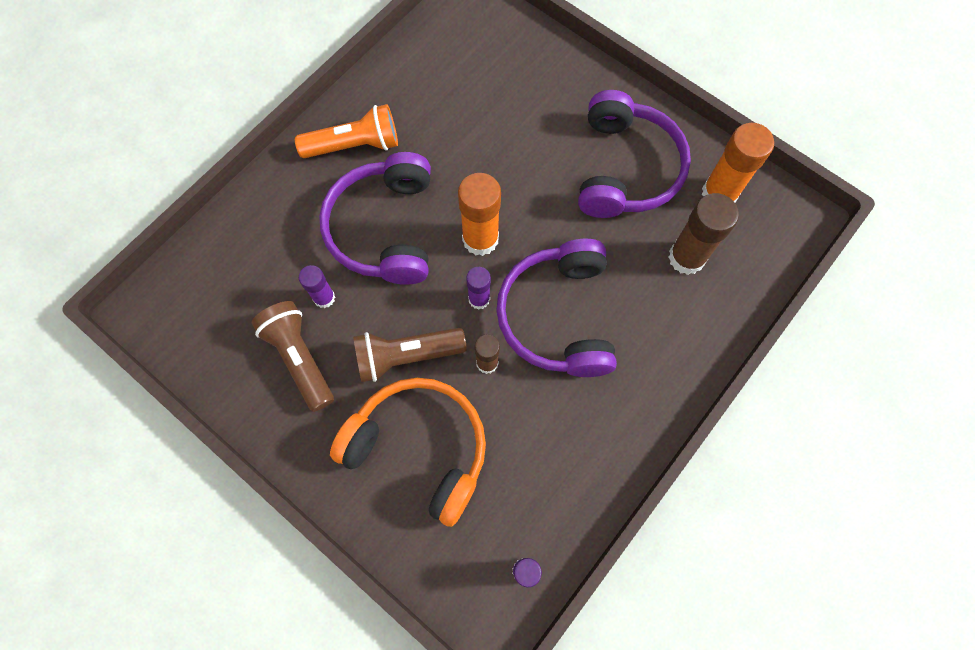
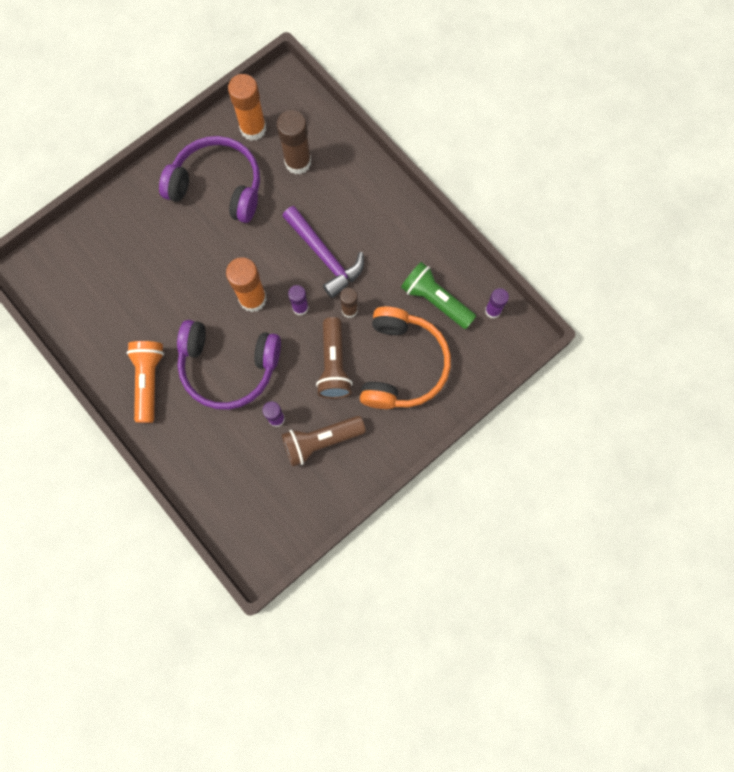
camera: 80 degrees left, 5 degrees up
(419, 448) = (402, 365): orange headphones -> orange headphones turned 150 degrees clockwise
(523, 481) = (435, 300): none -> green flashlight
(558, 316) = (324, 256): purple headphones -> purple hammer

